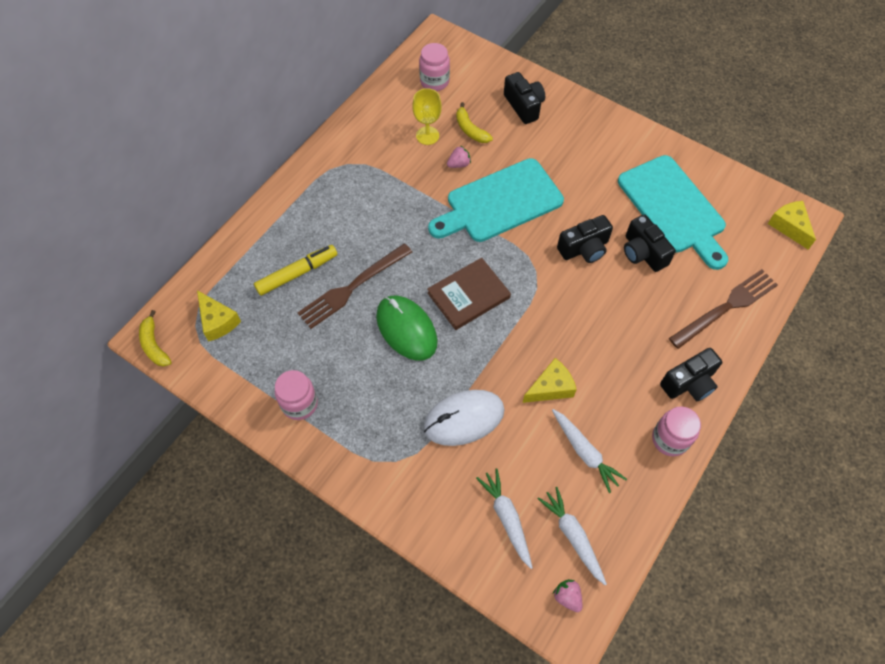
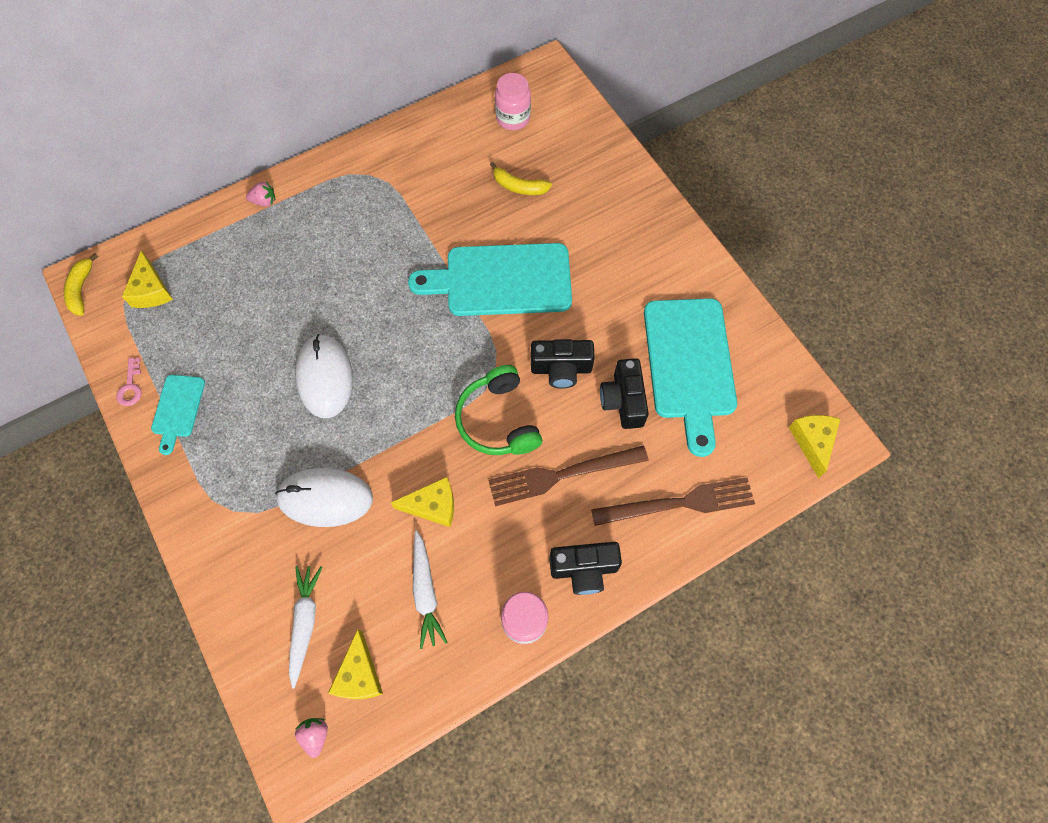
camera: 25 degrees right, 5 degrees up
(248, 403) = (131, 386): none -> pink key
(297, 273) = (253, 272): yellow marker -> none
(299, 404) = (178, 409): pink jar -> turquoise cutting board
(352, 287) = (298, 310): brown fork -> brown fork (562, 475)
(406, 329) = (324, 377): green mouse -> white mouse
(427, 135) = (470, 176): yellow goblet -> none
(459, 164) = (484, 220): pink strawberry -> pink strawberry (264, 201)
(468, 295) = (408, 368): brown book -> none
(470, 130) = (519, 186): yellow banana -> yellow banana turned 60 degrees counterclockwise
(524, 106) = (593, 181): black camera -> none
(560, 304) = (498, 420): none -> green headphones
(572, 536) = (359, 675): white carrot -> yellow cheese

